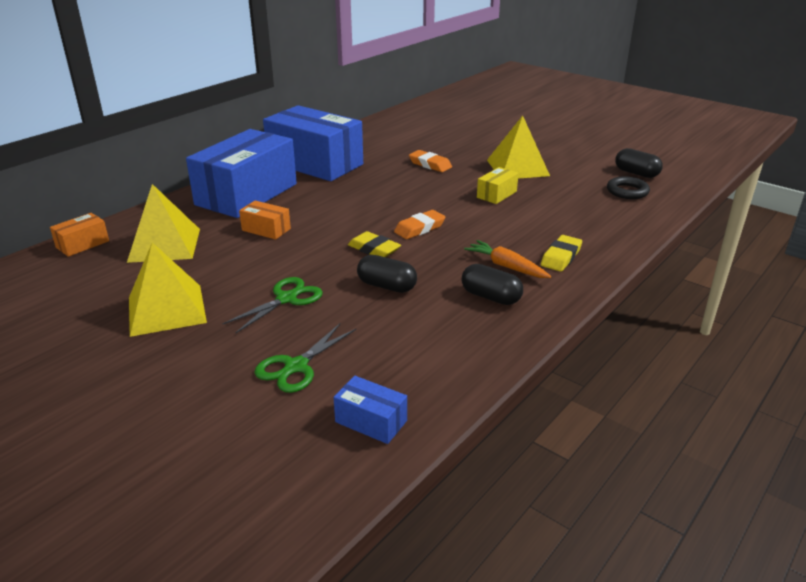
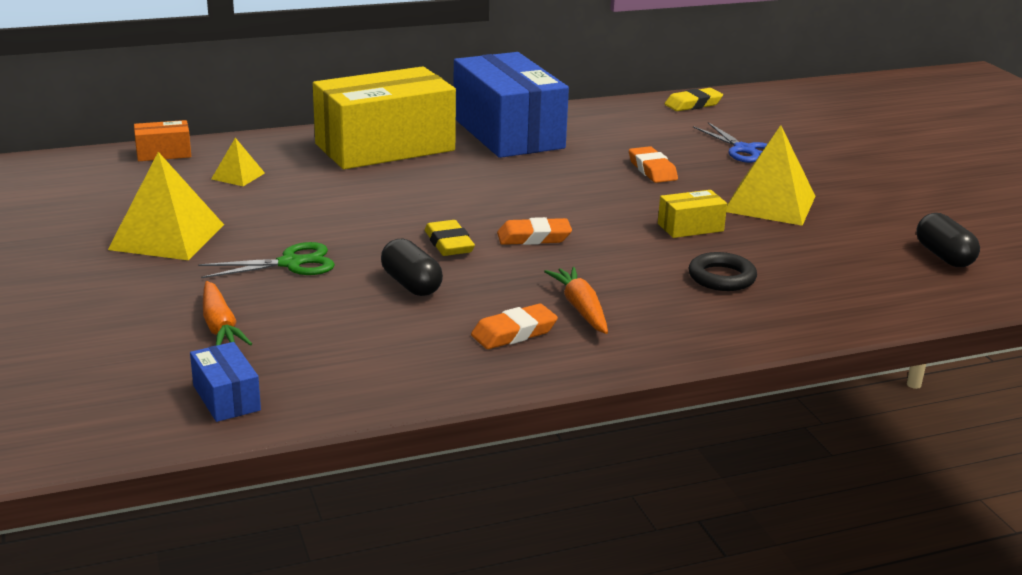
camera: 30 degrees right, 5 degrees down
(164, 245) = (238, 176): yellow pyramid -> yellow pyramid, size x0.50
(246, 194) = (385, 147): blue box -> yellow box
(266, 229) = (358, 189): orange box -> none
(296, 366) = (220, 327): green scissors -> orange carrot
(462, 139) = (744, 150): none -> blue scissors
(490, 297) = (514, 333): black capsule -> orange eraser
(561, 257) = (667, 320): yellow eraser -> yellow eraser (693, 104)
(627, 191) = (890, 274): black ring -> black ring (721, 277)

